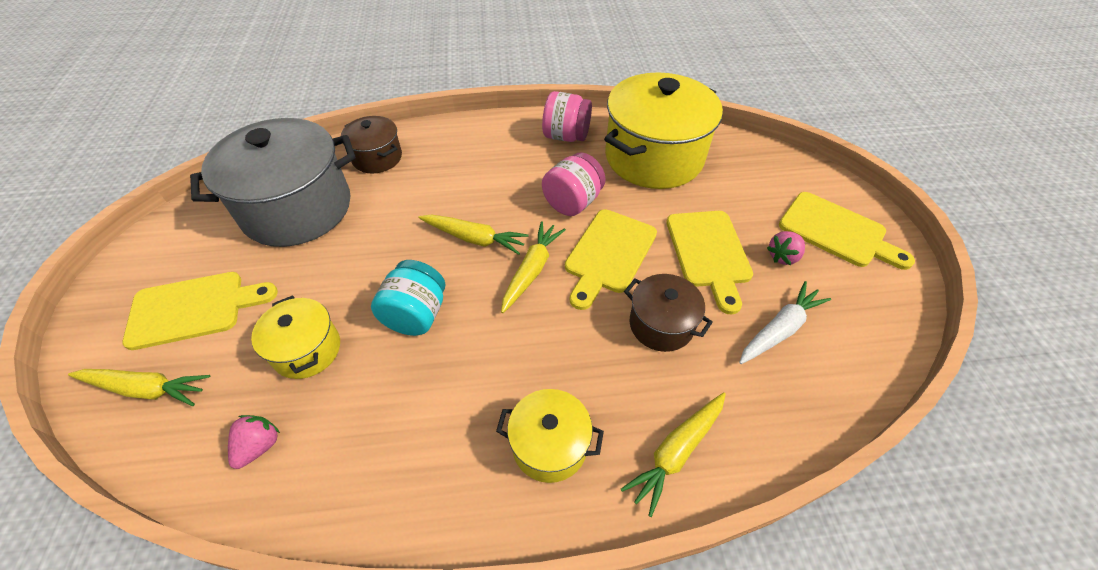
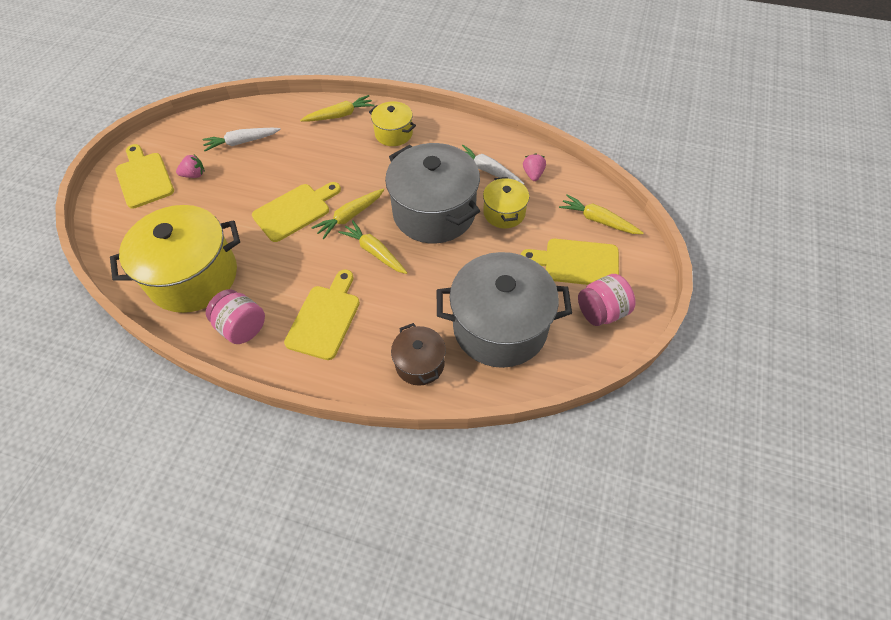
camera: 155 degrees left, 5 degrees up
(259, 446) = (533, 174): pink strawberry -> pink strawberry turned 135 degrees clockwise
(346, 423) = (488, 170): none -> white carrot
(416, 315) = (434, 212): turquoise jar -> grey pot
(572, 202) = (288, 257): pink jar -> pink jar (601, 312)
(661, 324) = (300, 163): brown pot -> none
(709, 253) = (234, 191): yellow cutting board -> yellow cutting board (325, 318)

